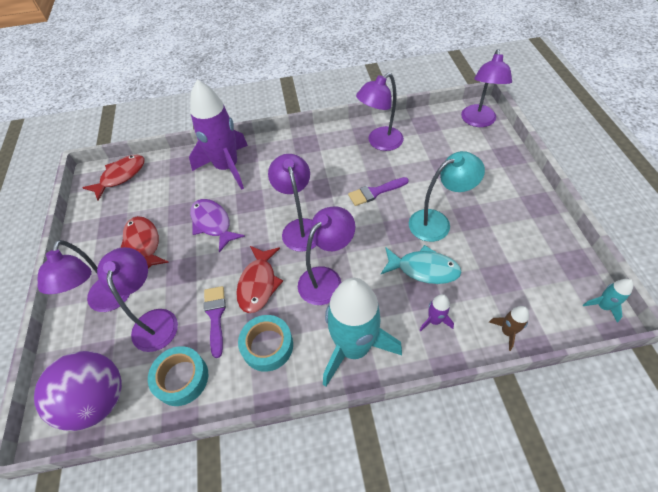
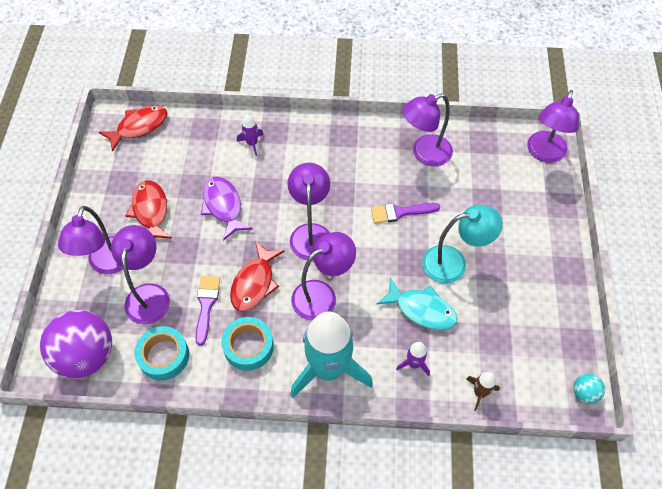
camera: 10 degrees right, 5 degrees up
(227, 167) = (252, 143): purple rocket -> purple rocket, size x0.41
(602, 306) = (584, 393): turquoise rocket -> turquoise ball

